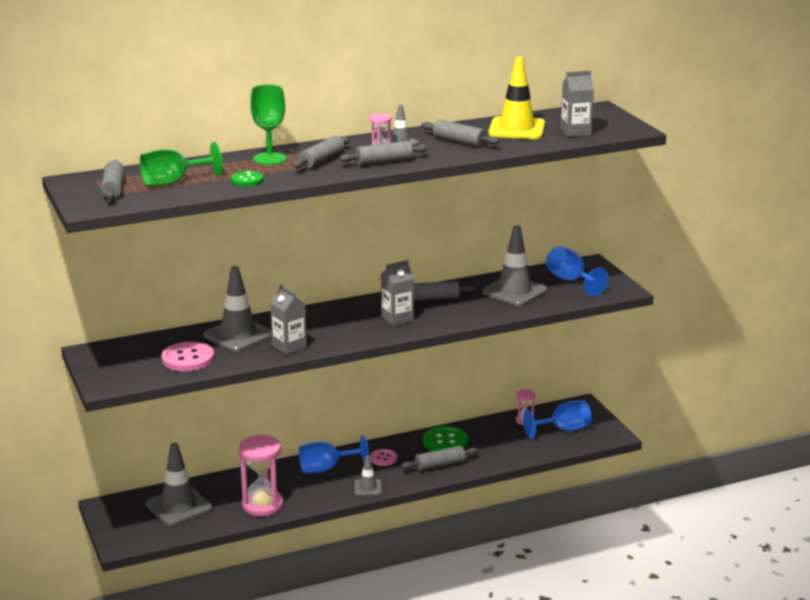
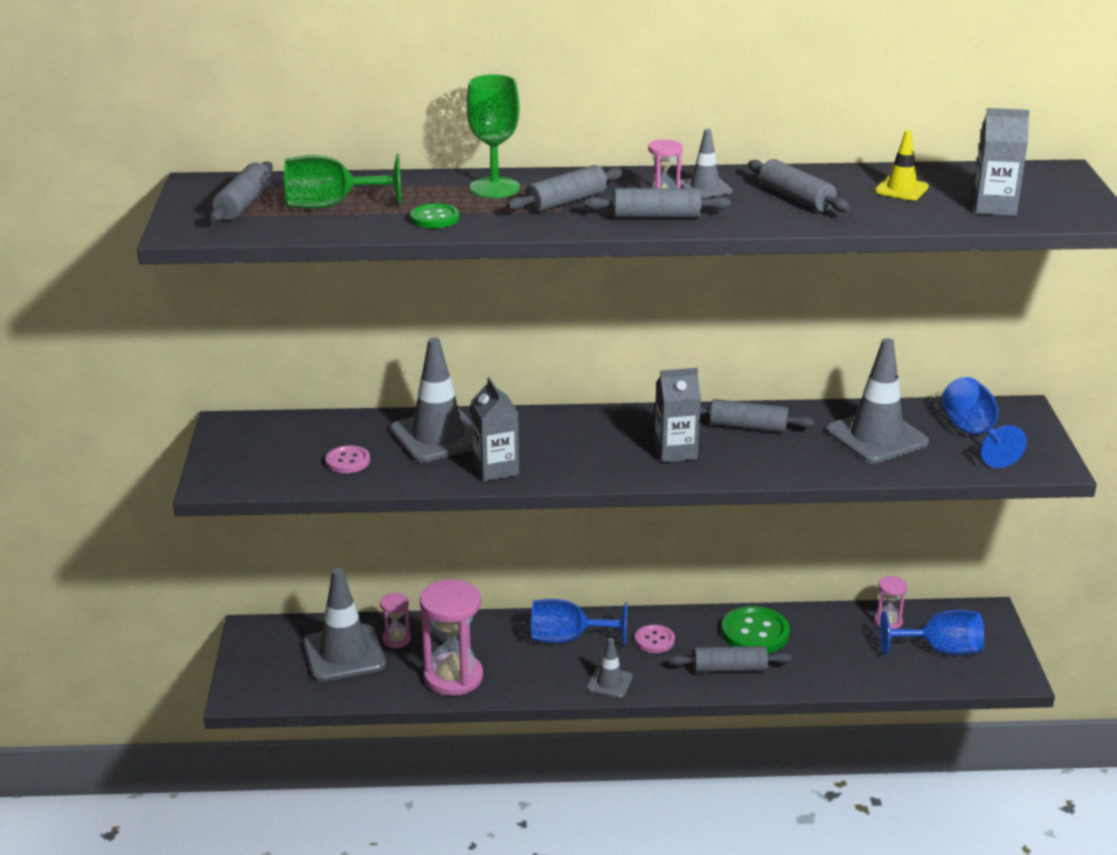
camera: 20 degrees right, 5 degrees up
(188, 359) = (347, 461): pink button -> pink button, size x0.59
(210, 491) = (396, 639): none -> pink hourglass
(516, 129) = (901, 189): yellow traffic cone -> yellow traffic cone, size x0.52

